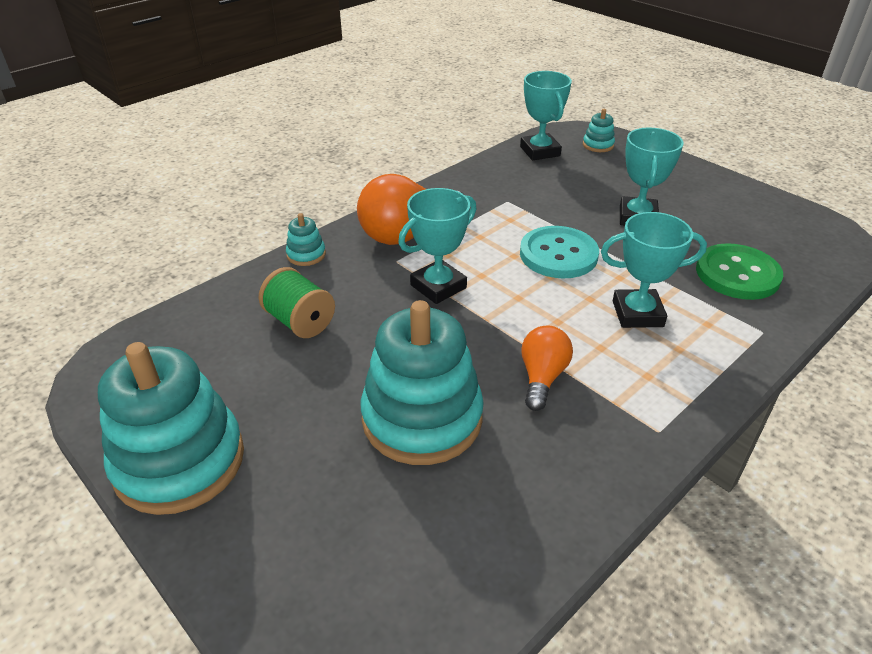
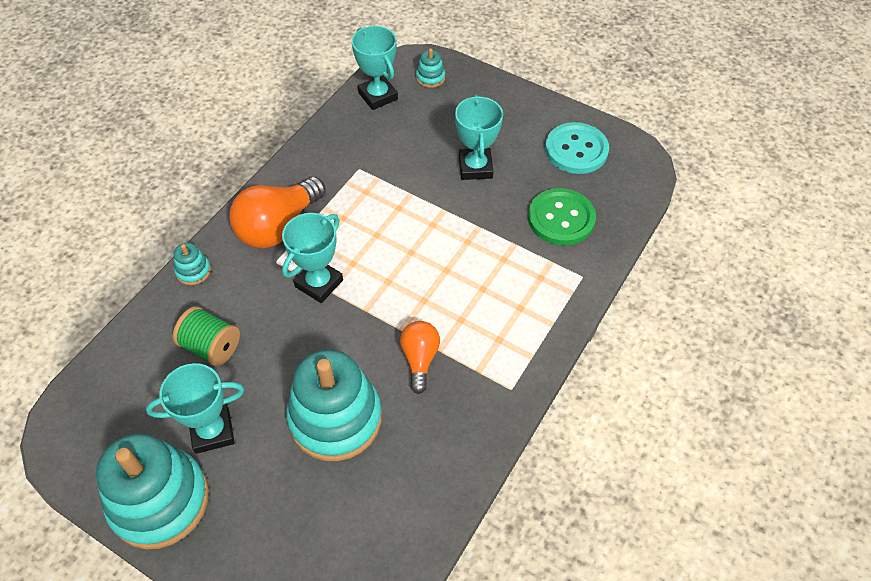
camera: 15 degrees left, 15 degrees up
(558, 254) = (414, 226): turquoise button -> turquoise button (576, 150)
(637, 313) = (485, 278): turquoise trophy -> turquoise trophy (212, 431)

